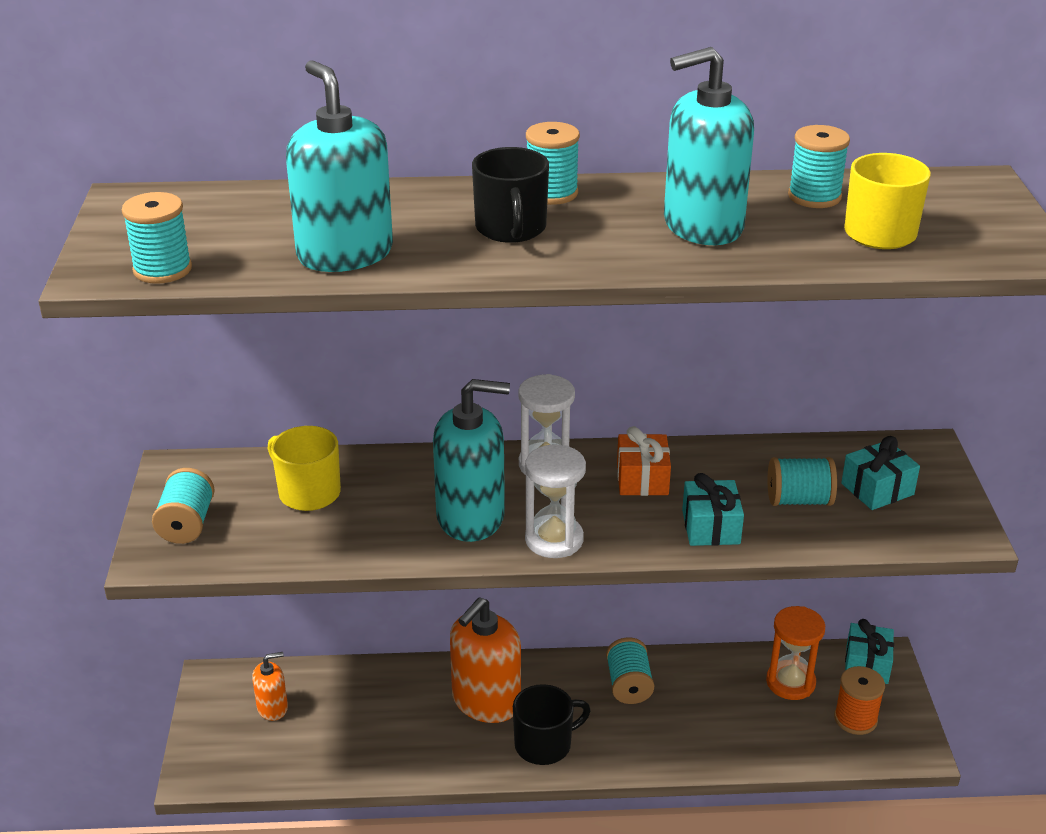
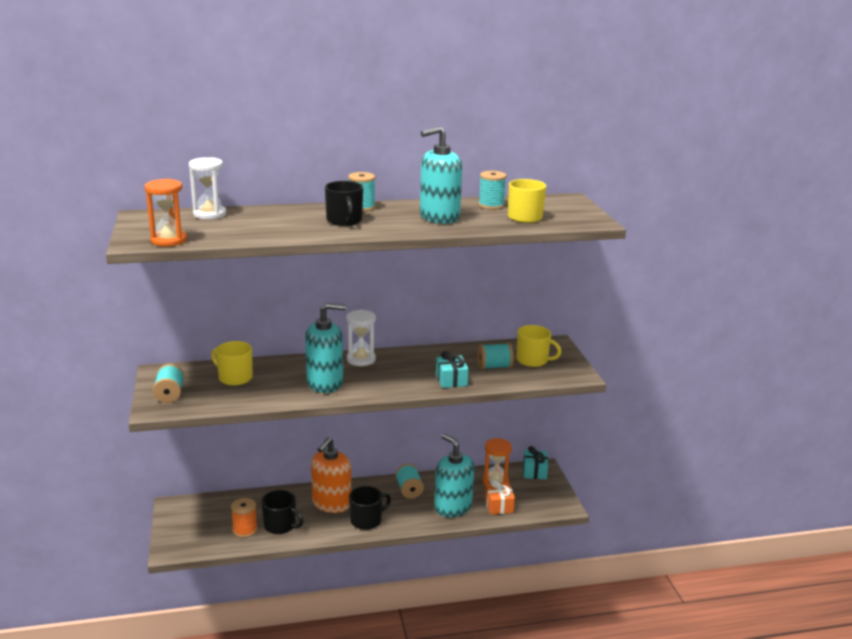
camera: 10 degrees left, 10 degrees down
(162, 269) = (168, 240): turquoise spool -> orange hourglass
(272, 708) = (210, 516): orange soap dispenser -> none
(345, 254) = (262, 232): turquoise soap dispenser -> turquoise soap dispenser (453, 507)
(391, 740) = (281, 525): none -> black mug
(554, 539) = (371, 389): white hourglass -> white hourglass (209, 214)
(642, 479) = (412, 362): orange gift -> orange gift (499, 505)
(855, 719) = (531, 496): orange spool -> orange spool (245, 530)
(877, 489) = (533, 360): turquoise gift -> yellow mug

